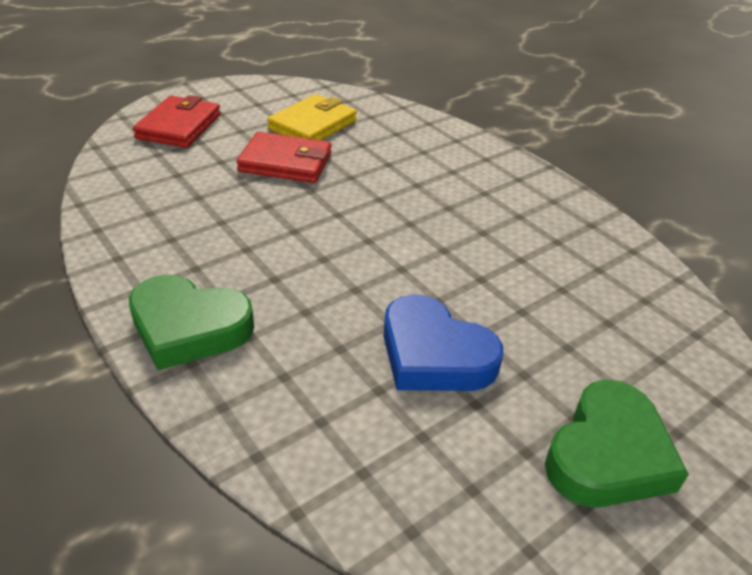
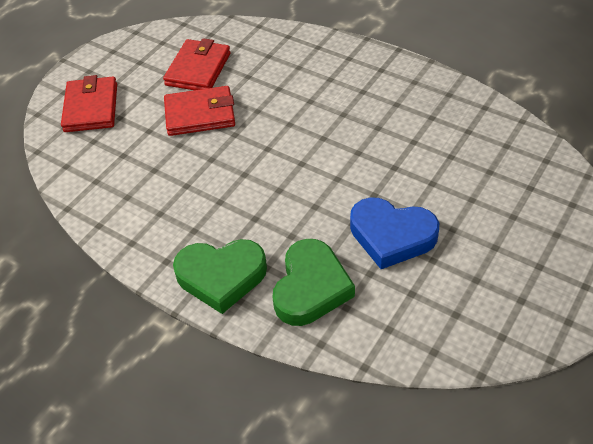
camera: 15 degrees left, 10 degrees up
(313, 125) = (198, 69): yellow wallet -> red wallet
(608, 454) = (522, 263): green heart -> green heart (311, 287)

